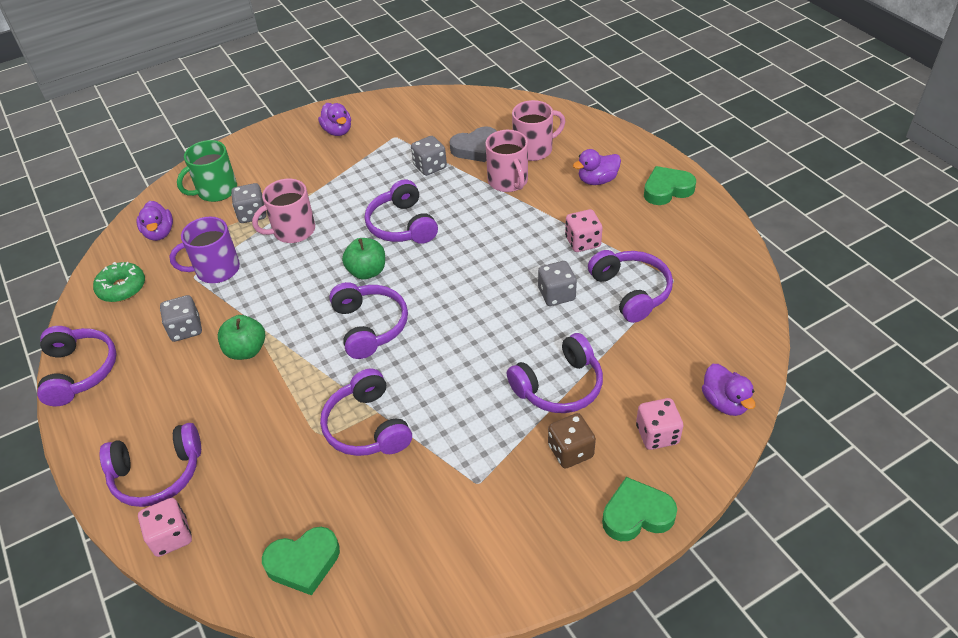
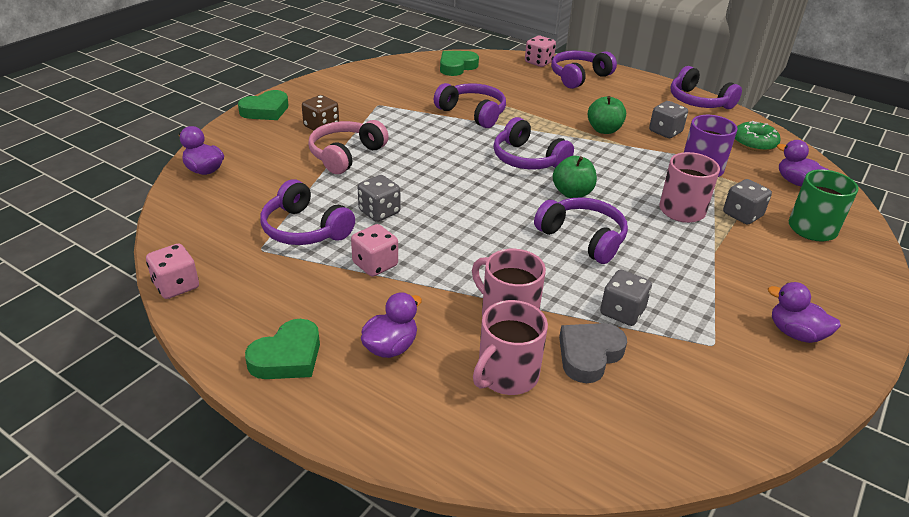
camera: 150 degrees right, 10 degrees down
(559, 386) = (346, 155): purple headphones -> pink headphones
(657, 434) = (258, 145): pink dice -> pink dice (176, 286)

